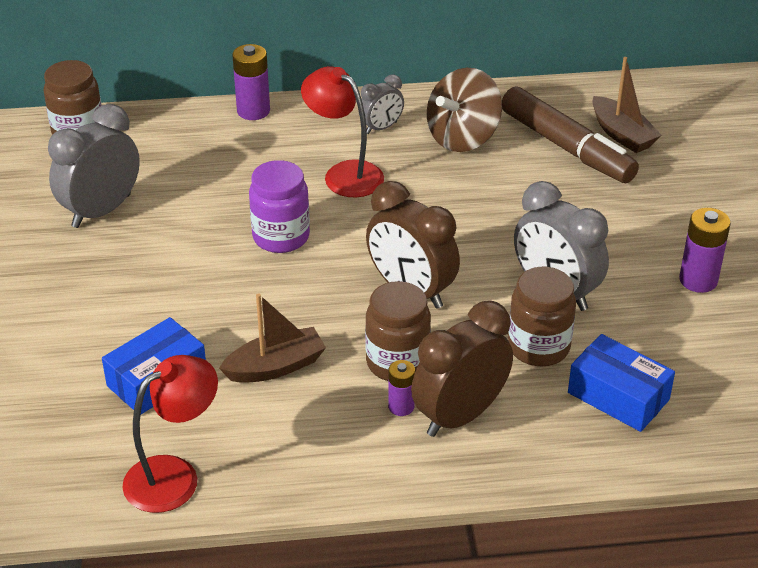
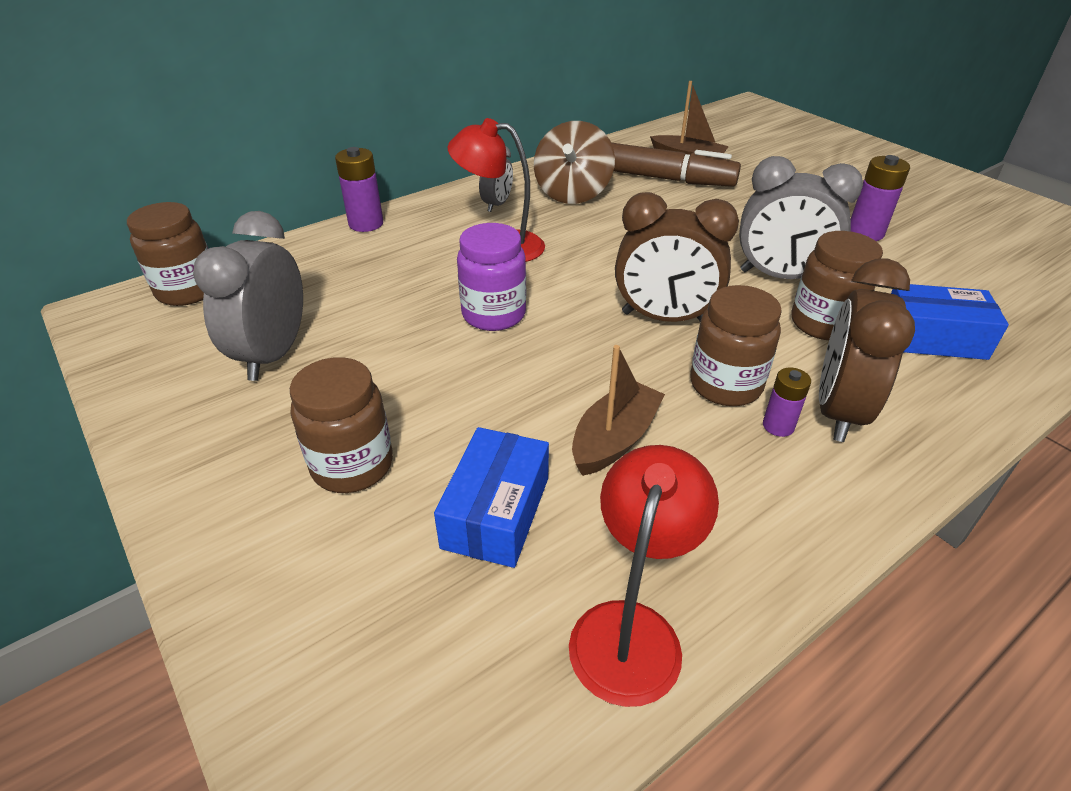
camera: 30 degrees left, 0 degrees up
(95, 313) = (352, 465): none -> brown jar

